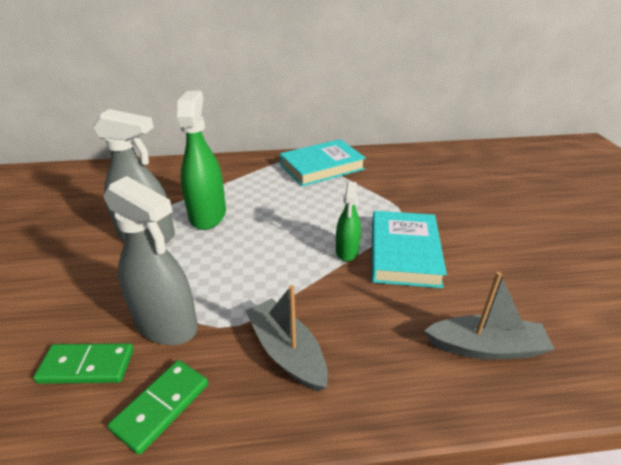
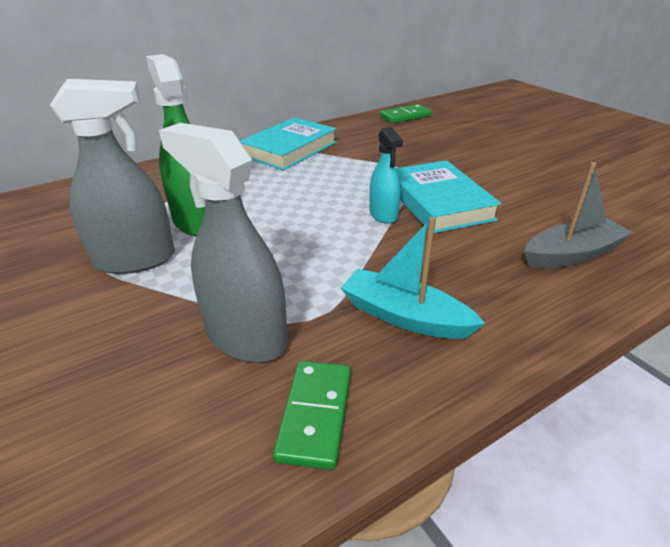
camera: 25 degrees left, 0 degrees up
(87, 366) = (180, 413): green domino -> green domino (405, 116)
(166, 324) = (246, 337): grey spray bottle -> grey spray bottle turned 150 degrees counterclockwise
(287, 352) = (404, 316): grey boat -> turquoise boat
(347, 251) = (383, 214): green spray bottle -> turquoise spray bottle

